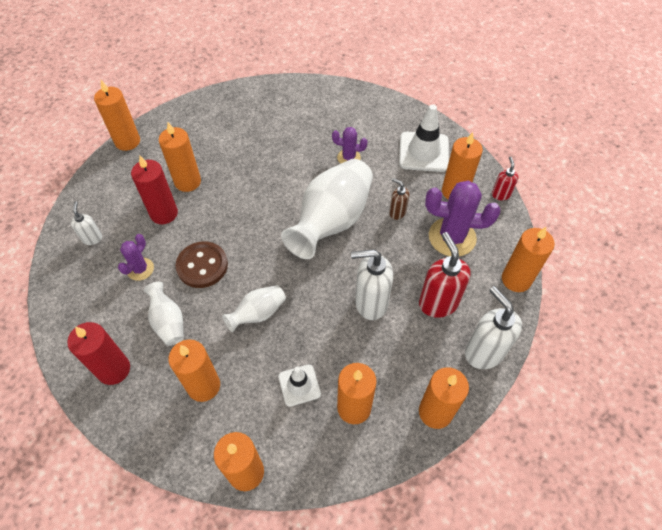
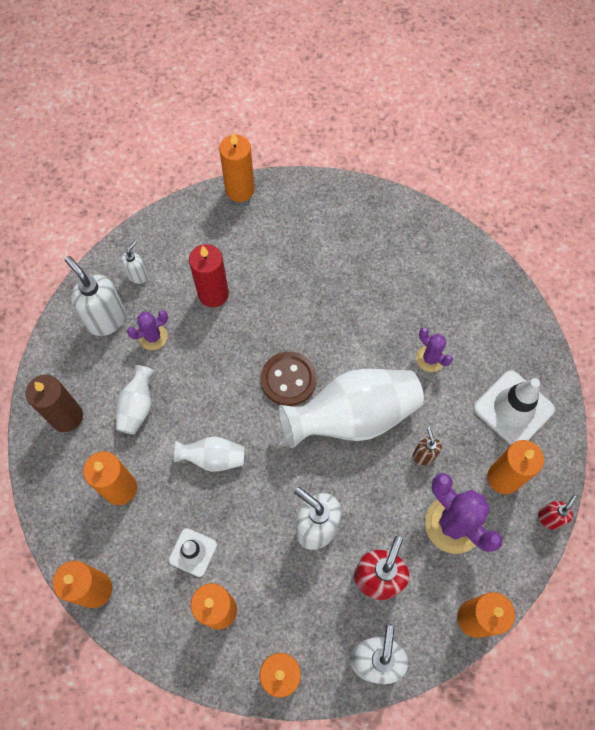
camera: 40 degrees right, 10 degrees up
(90, 282) = (106, 319): none -> white soap dispenser
(114, 369) = (67, 417): red candle -> brown candle
(188, 182) = (259, 274): orange candle -> none
(202, 266) = (204, 373): brown button -> brown button (288, 380)

